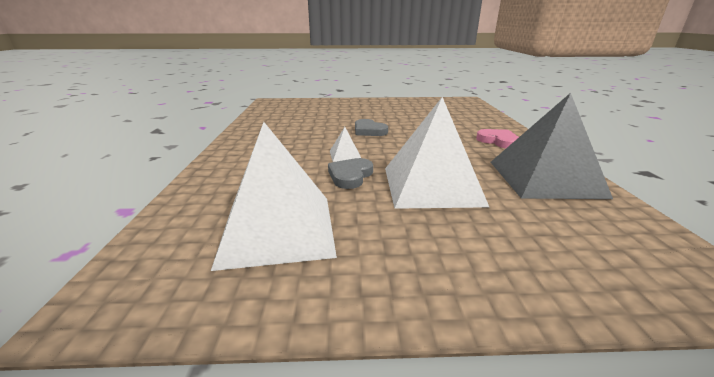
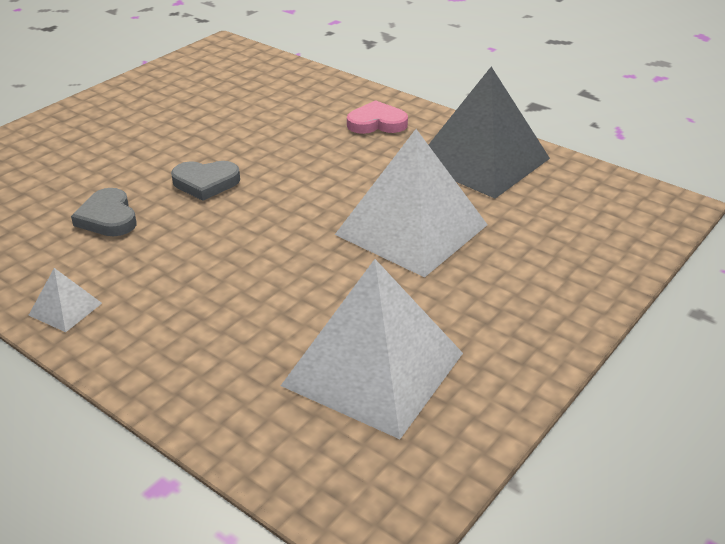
camera: 50 degrees left, 10 degrees up
(345, 155) = (256, 242): white pyramid -> white pyramid (65, 309)
(350, 176) = (319, 267): grey heart -> grey heart (108, 217)

